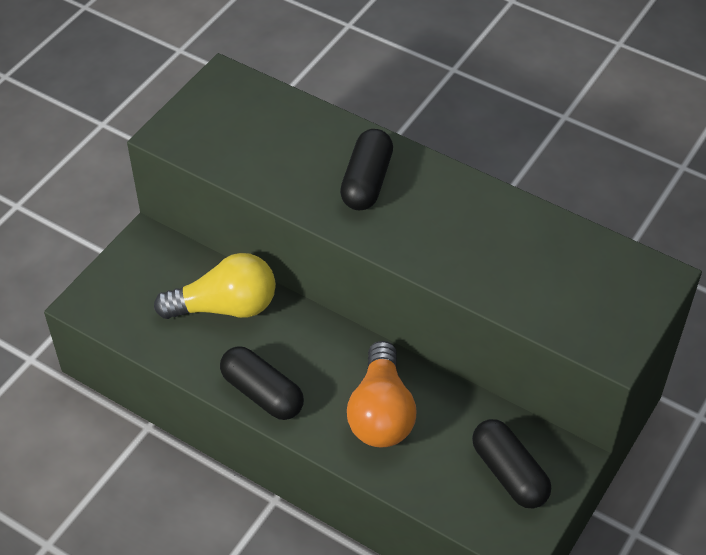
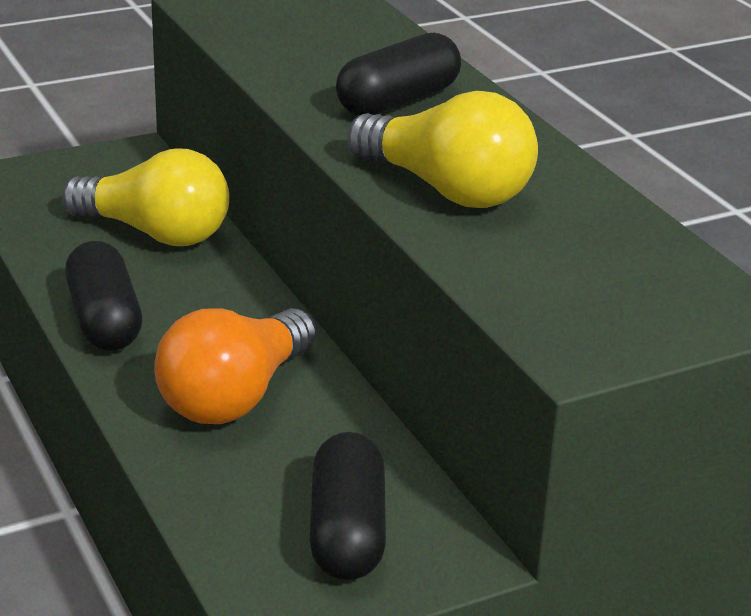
camera: 30 degrees right, 20 degrees down
(457, 251) = (446, 190): none -> yellow light bulb

